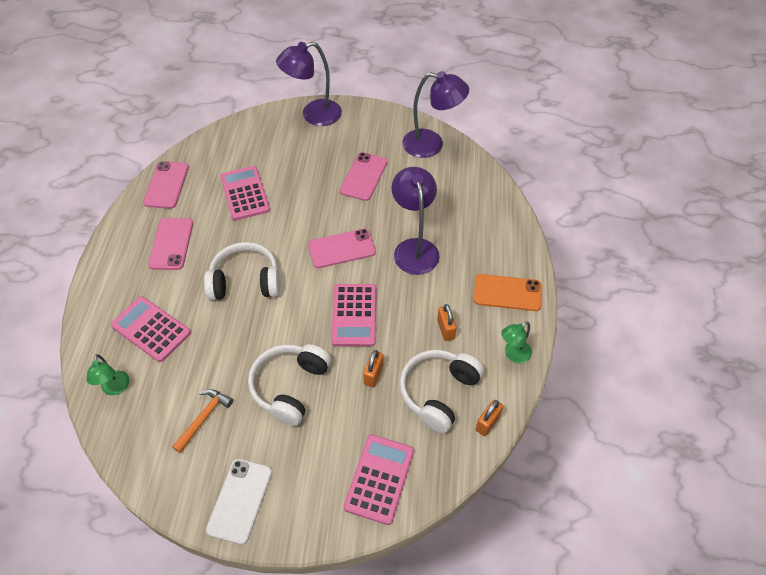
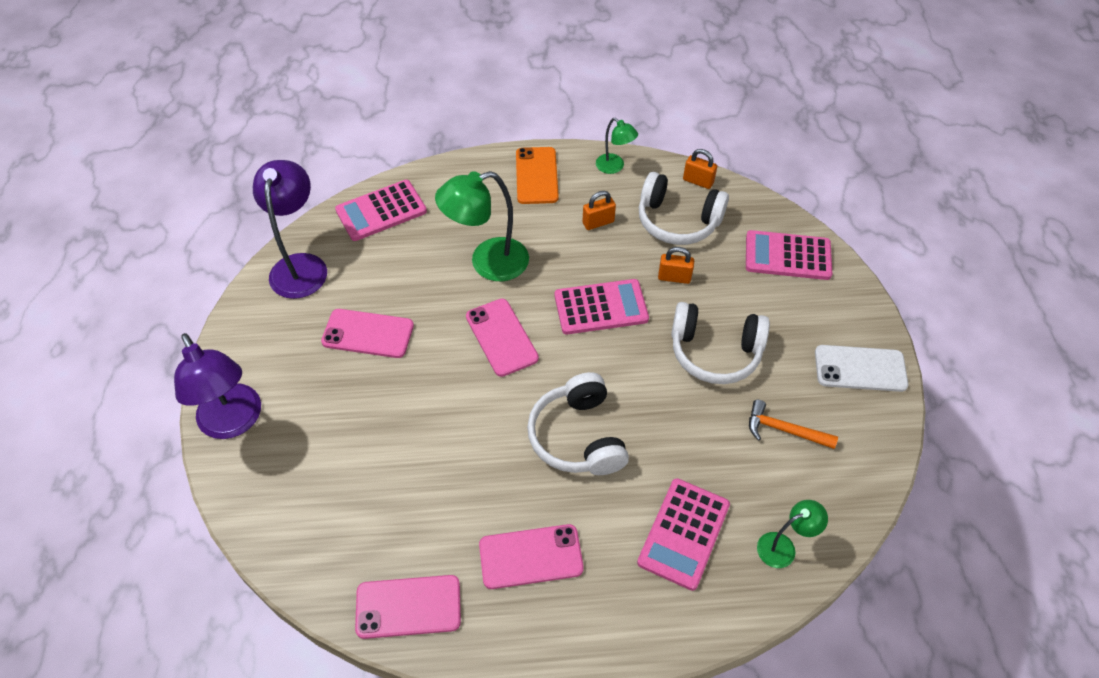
camera: 100 degrees left, 0 degrees up
(245, 193) = (415, 479): pink calculator -> pink calculator (381, 211)
(414, 248) = (488, 263): purple lamp -> green lamp

